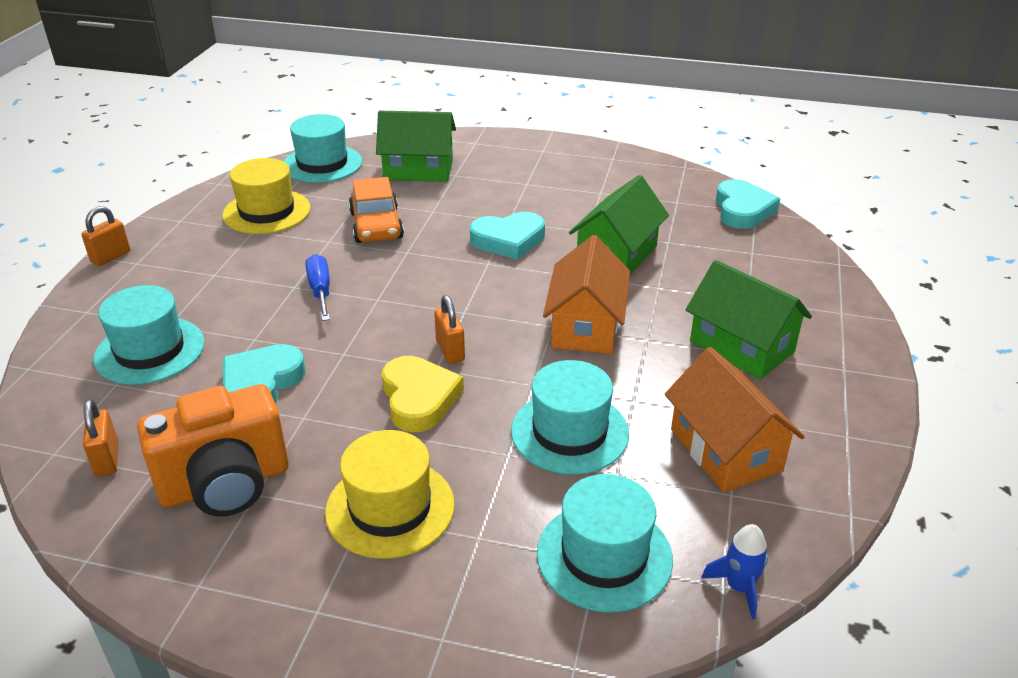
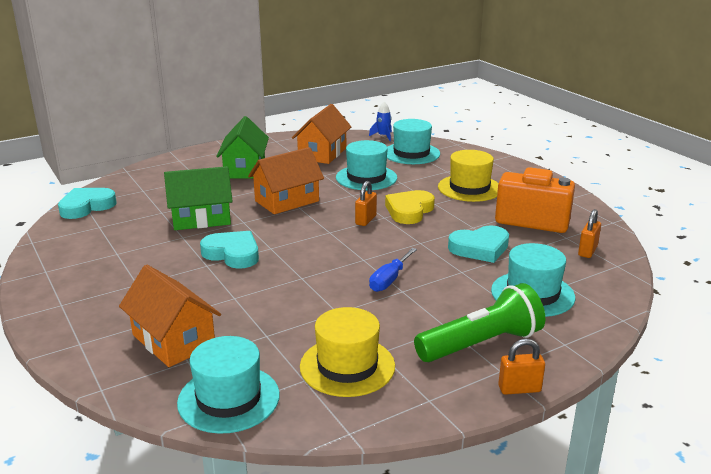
camera: 135 degrees left, 10 degrees down
(169, 275) = (481, 344): none -> green flashlight
(376, 225) = (288, 306): orange car -> none
(418, 170) = (173, 340): green house -> orange house

